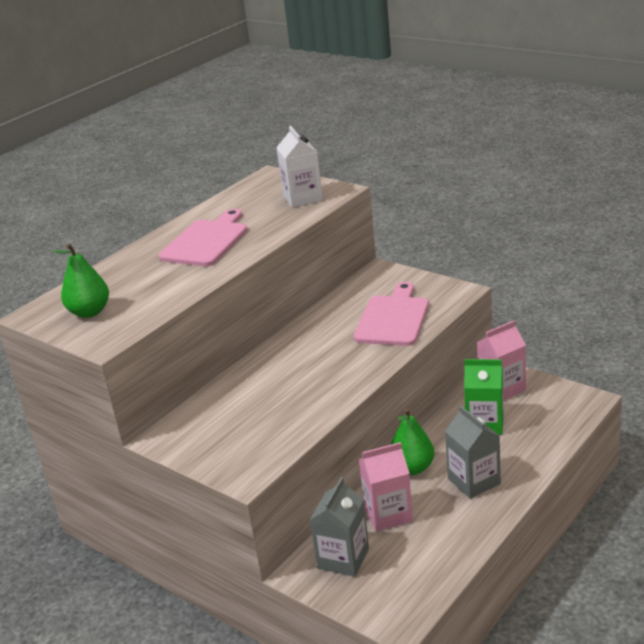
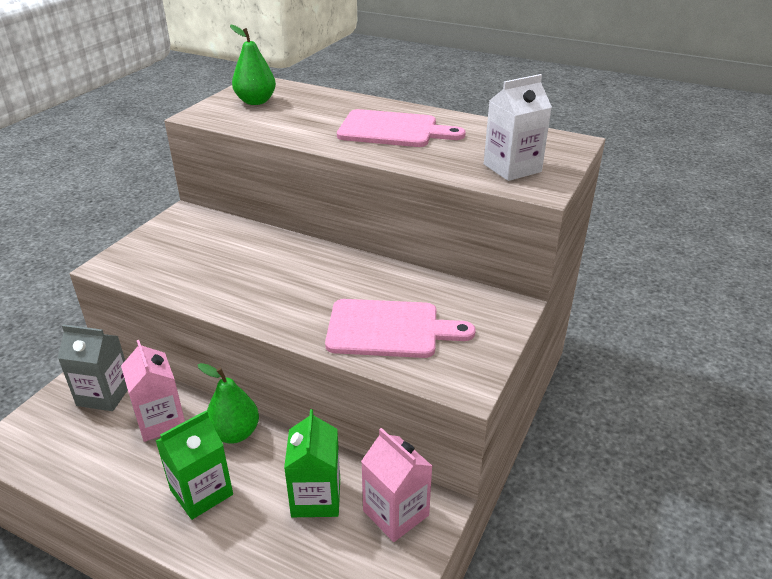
camera: 75 degrees right, 5 degrees up
(474, 481) = (201, 492): grey carton -> green carton

